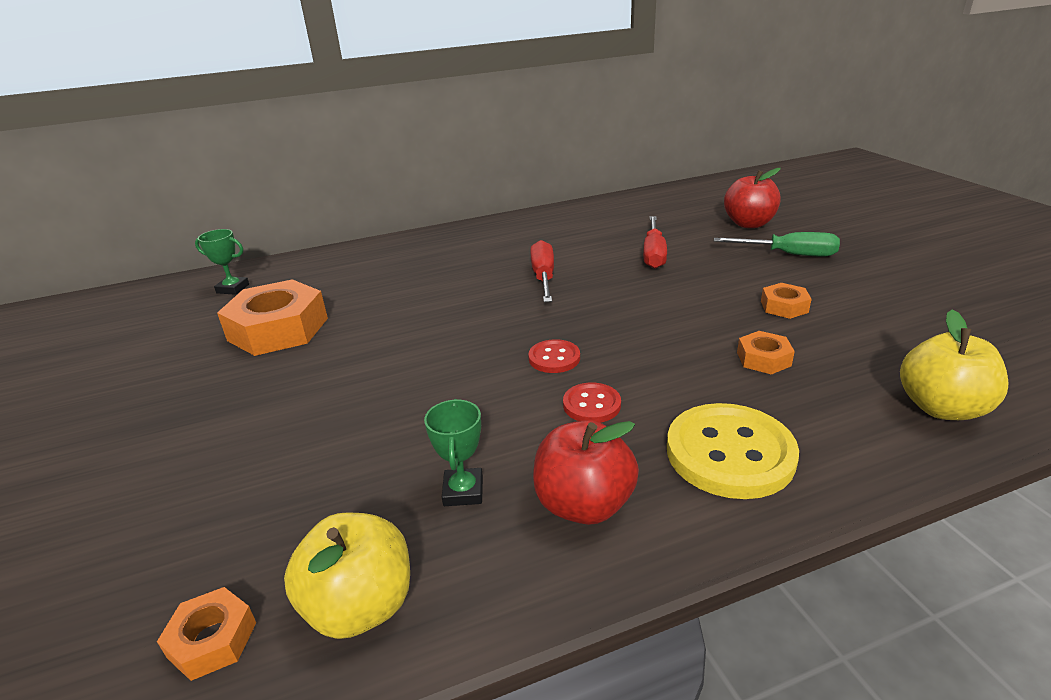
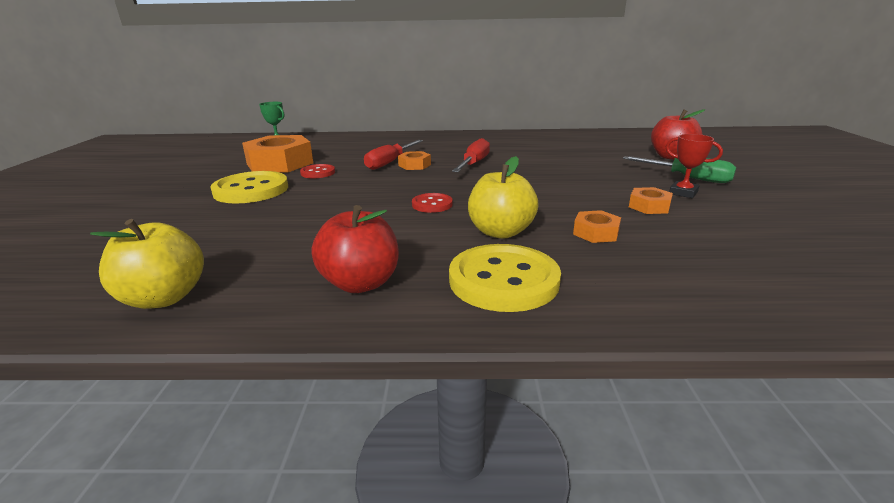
camera: 20 degrees right, 5 degrees down
(212, 640) = (73, 291): orange nut -> orange nut (414, 165)
(287, 389) = (251, 190): none -> yellow button
(463, 491) = (291, 258): green trophy -> none
(591, 405) = (429, 233): red button -> red button (318, 173)
(654, 254) = (571, 163): red screwdriver -> red screwdriver (390, 163)
(800, 279) = (683, 193): none -> red trophy
(941, 408) = (735, 294): yellow apple -> yellow apple (500, 232)

